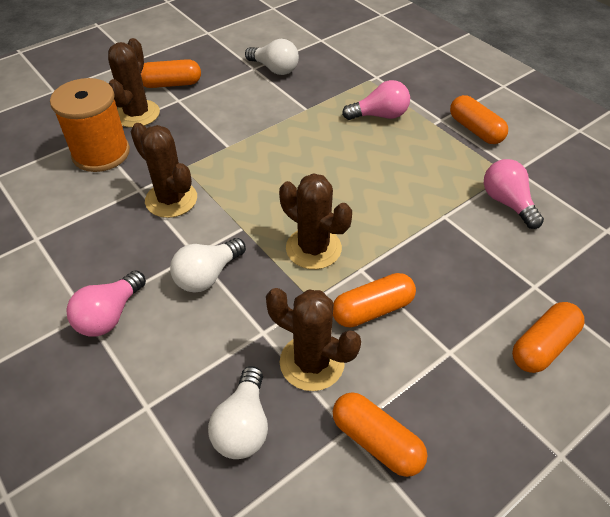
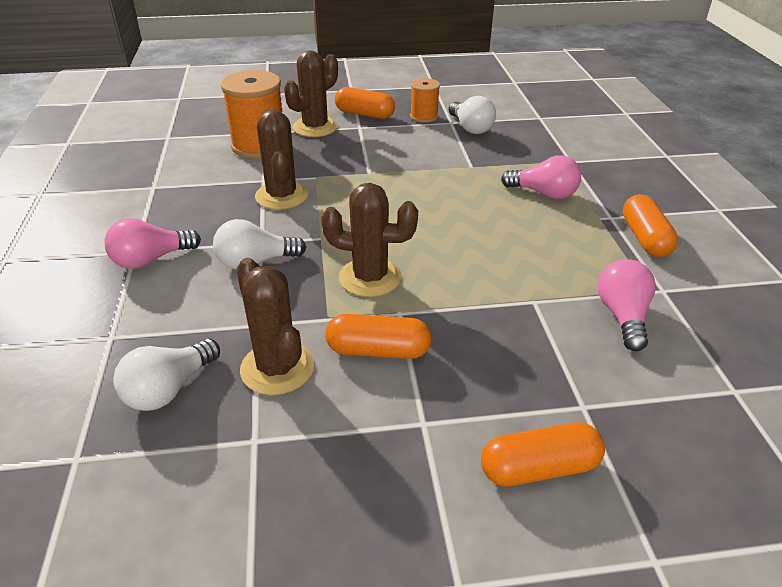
camera: 30 degrees right, 10 degrees down
(226, 69) = (424, 116): none -> orange spool
(313, 248) = (370, 277): brown cactus -> brown cactus turned 60 degrees counterclockwise
(376, 441) = (271, 464): orange capsule -> none

